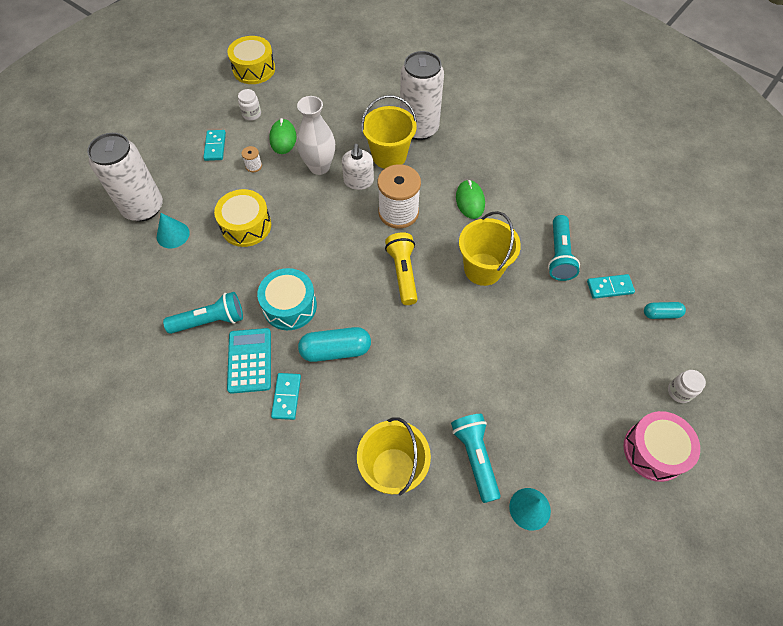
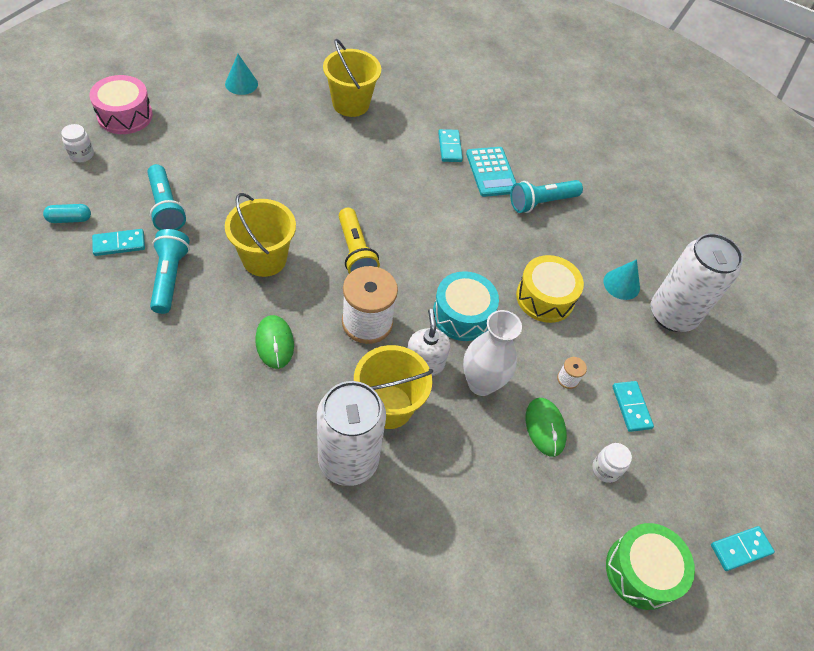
camera: 165 degrees right, 5 degrees down
(188, 74) = (740, 549): none -> turquoise domino
(254, 69) = (641, 571): yellow drum -> green drum
(290, 306) = (469, 217): turquoise drum -> turquoise drum (462, 315)
(335, 350) = (414, 181): turquoise capsule -> none
(475, 457) = (283, 111): turquoise flashlight -> turquoise flashlight (166, 207)

